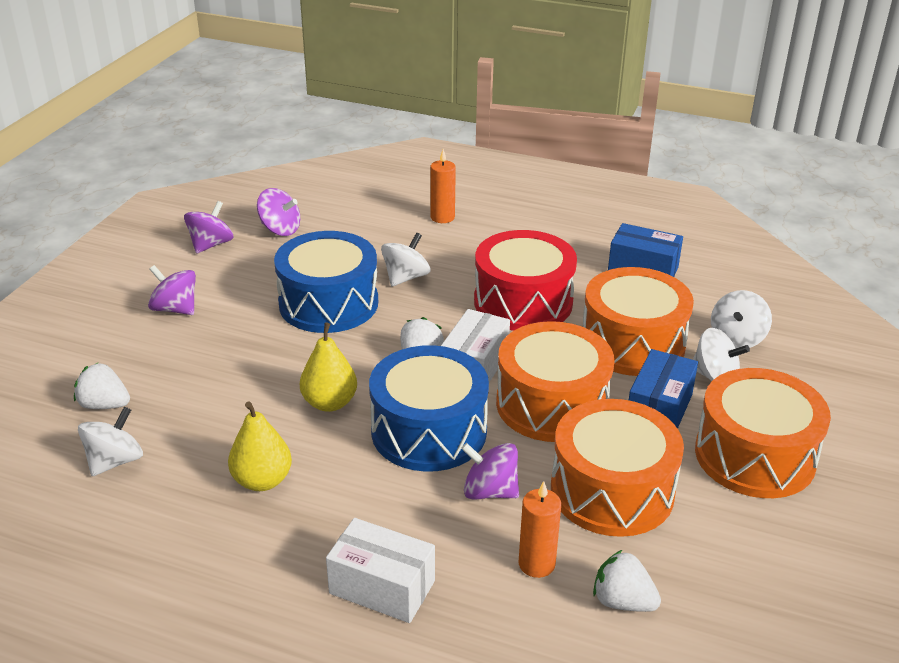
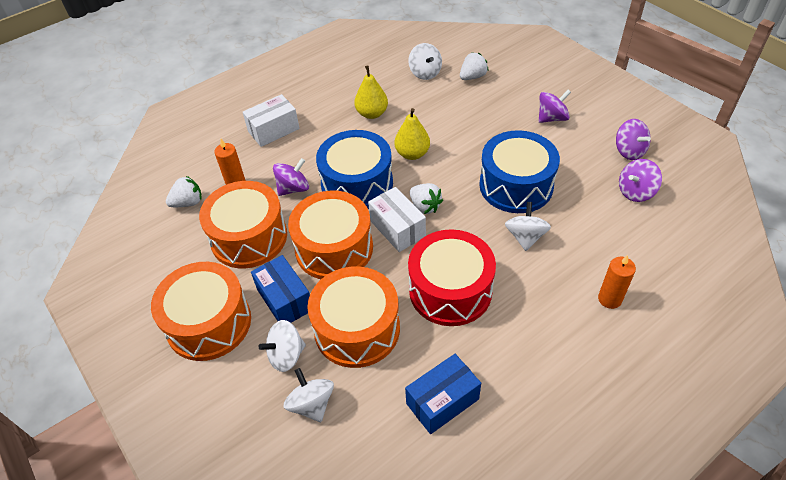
camera: 125 degrees right, 15 degrees up
(406, 277) = (525, 237): white spinning top -> white spinning top turned 150 degrees counterclockwise

